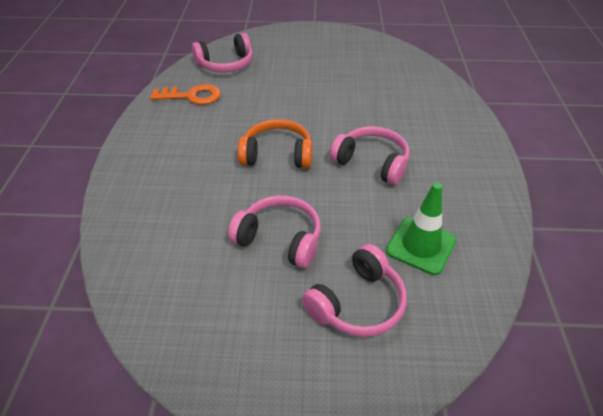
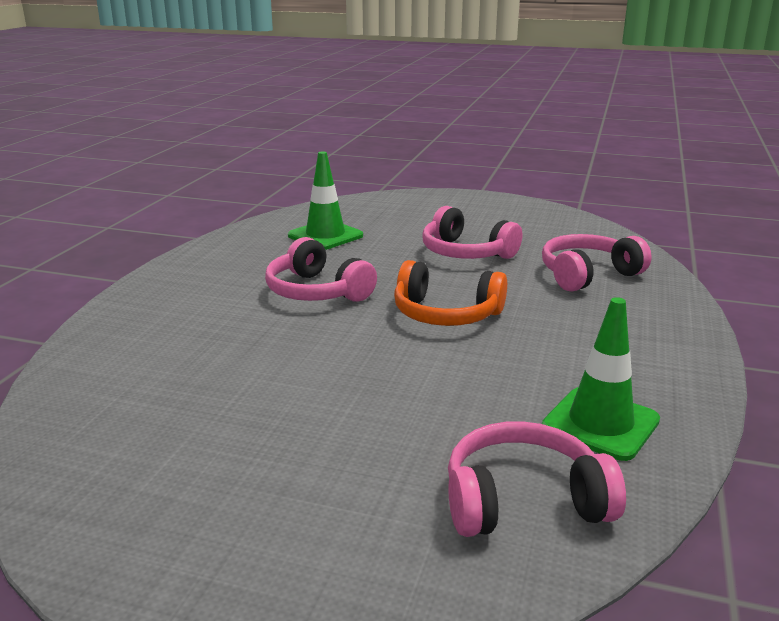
camera: 165 degrees left, 20 degrees down
(192, 96) = (600, 424): orange key -> green traffic cone
(357, 303) = (409, 219): pink headphones -> pink headphones (588, 275)

